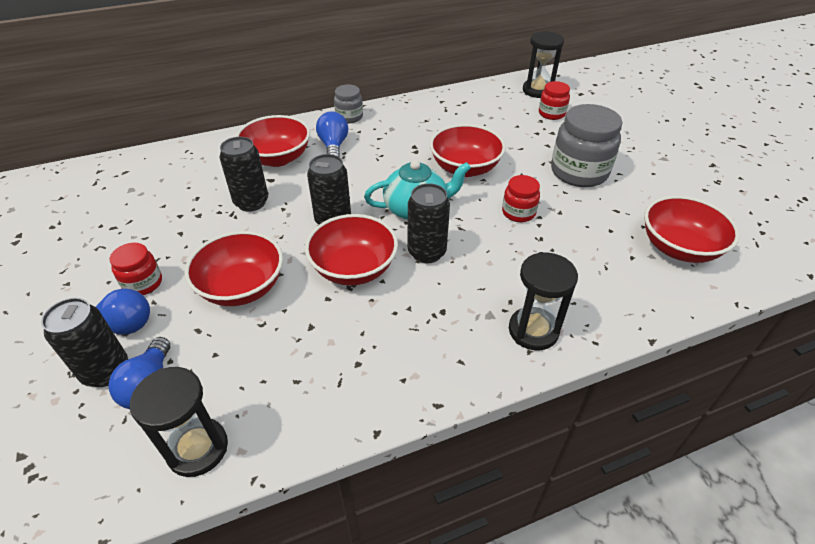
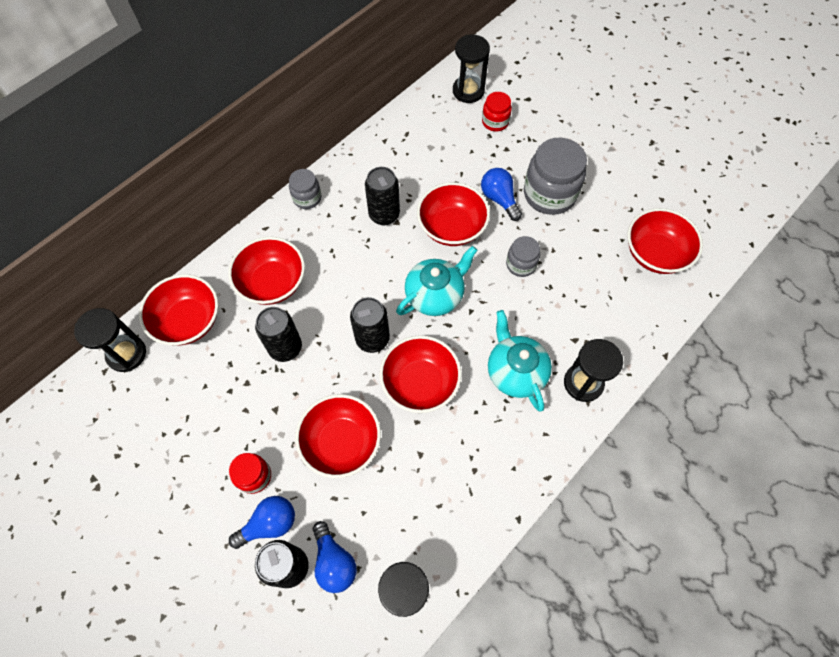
camera: 25 degrees left, 20 degrees up
(125, 166) = (126, 354): none -> black hourglass
(190, 161) = (188, 321): none -> red bowl
(333, 146) = (316, 245): blue light bulb -> blue light bulb (499, 199)
(427, 252) = (469, 340): black can -> black can (384, 215)
(460, 294) = (515, 372): none -> turquoise teapot
(518, 212) = (521, 264): red jar -> grey jar

